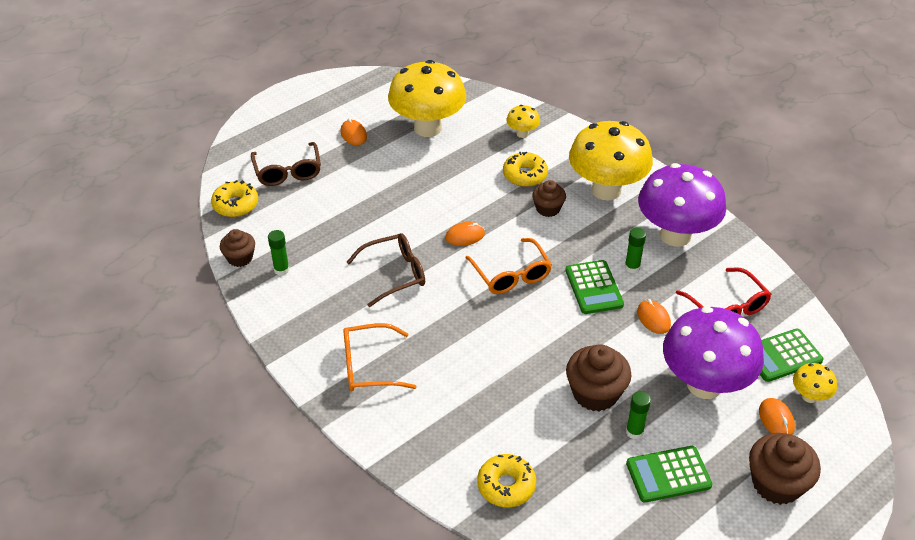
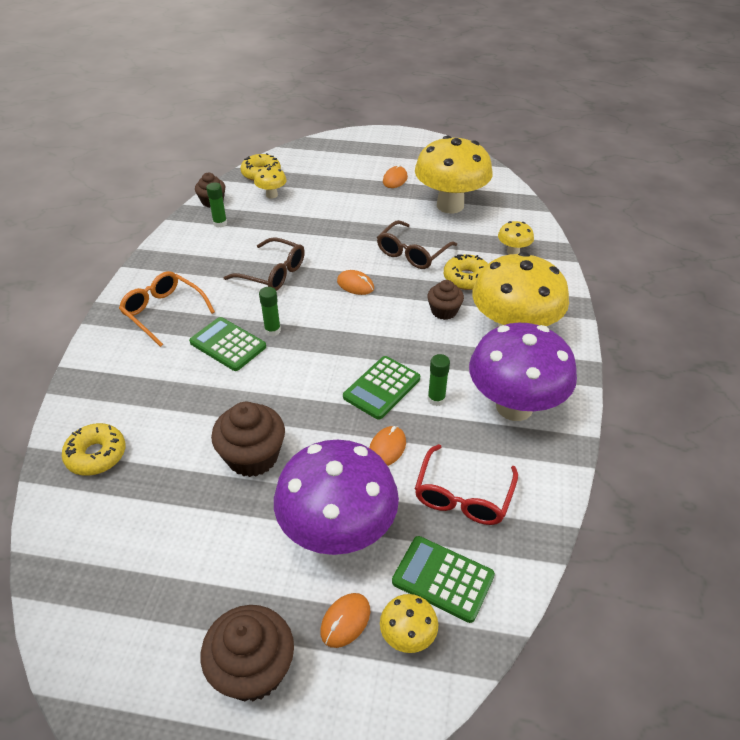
camera: 50 degrees right, 0 degrees up
(279, 216) = (271, 195): none -> yellow mushroom
(288, 171) = (320, 175): brown glasses -> brown glasses (412, 253)
(511, 274) = (341, 332): orange glasses -> none
(634, 432) = (228, 509): green glue stick -> green glue stick (272, 330)
(668, 474) = (194, 565): green calculator -> green calculator (228, 344)

